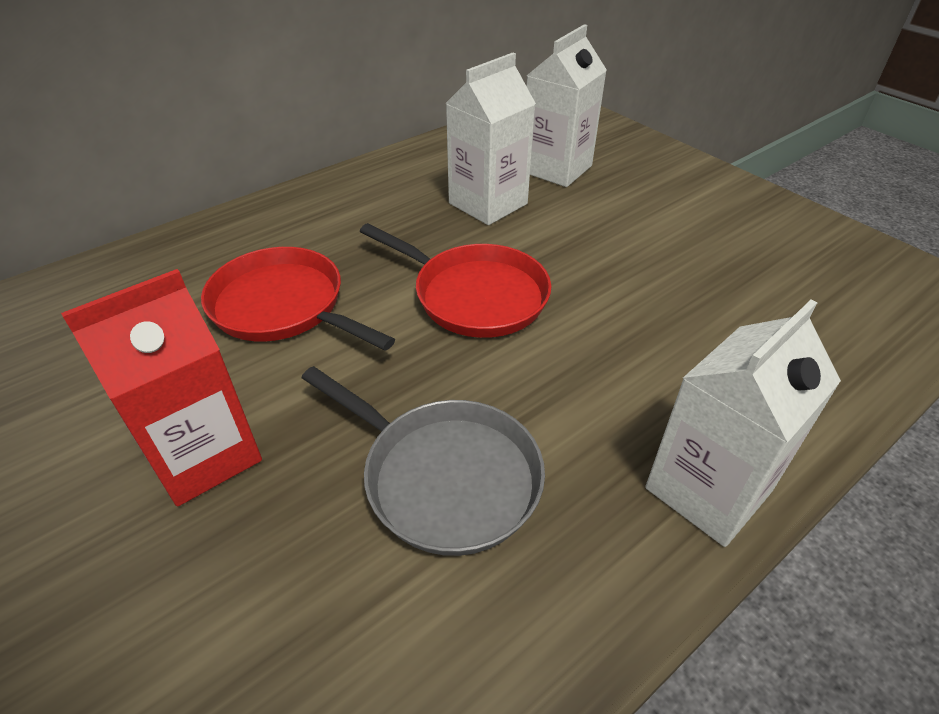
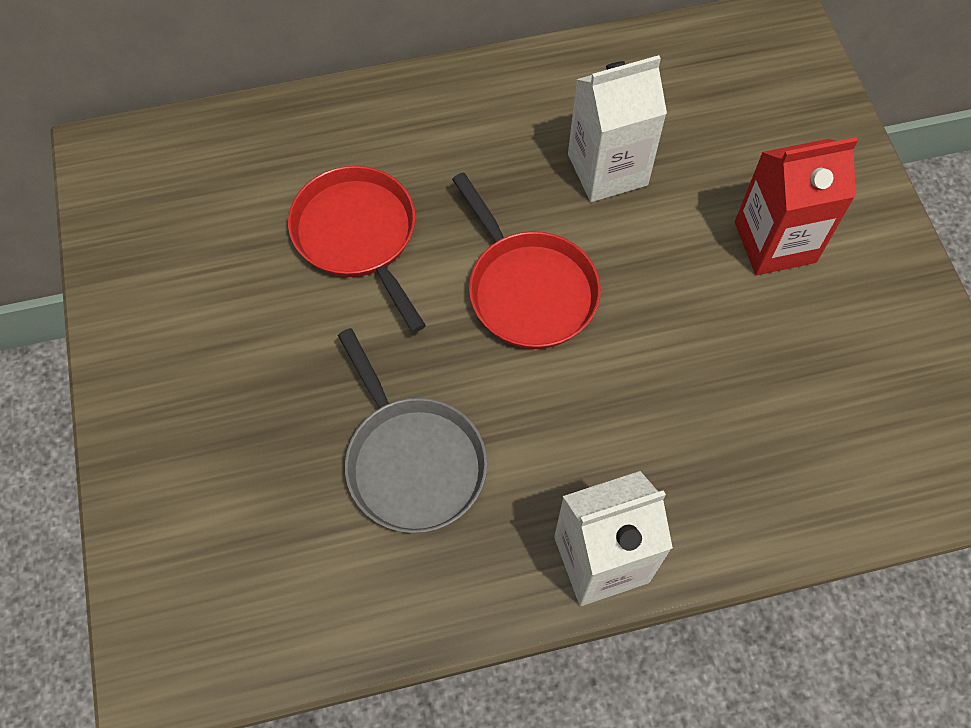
camera: 25 degrees right, 20 degrees up
(204, 455) = (250, 367): red carton -> red carton (775, 242)
(556, 169) = (712, 141): white carton -> none

